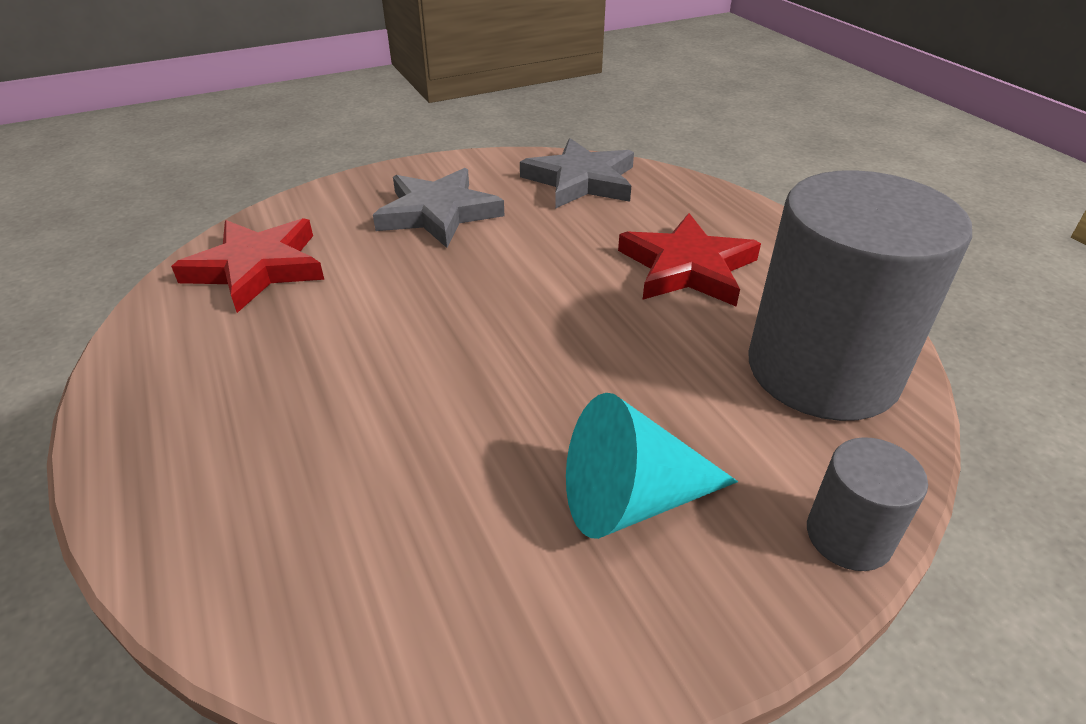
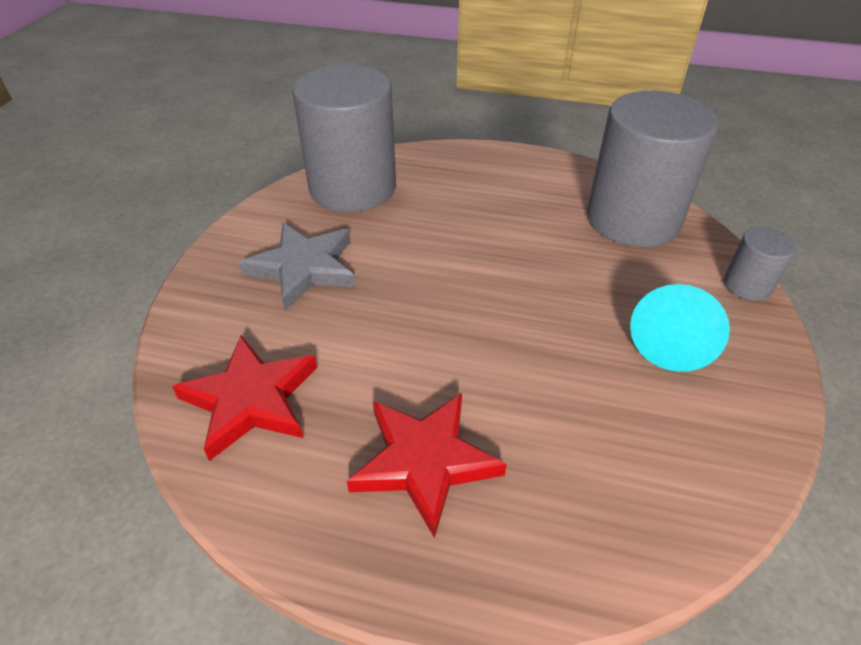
camera: 50 degrees left, 5 degrees up
(581, 180) = (352, 188): grey star -> grey cylinder
(687, 267) = (500, 206): red star -> red star (424, 461)

